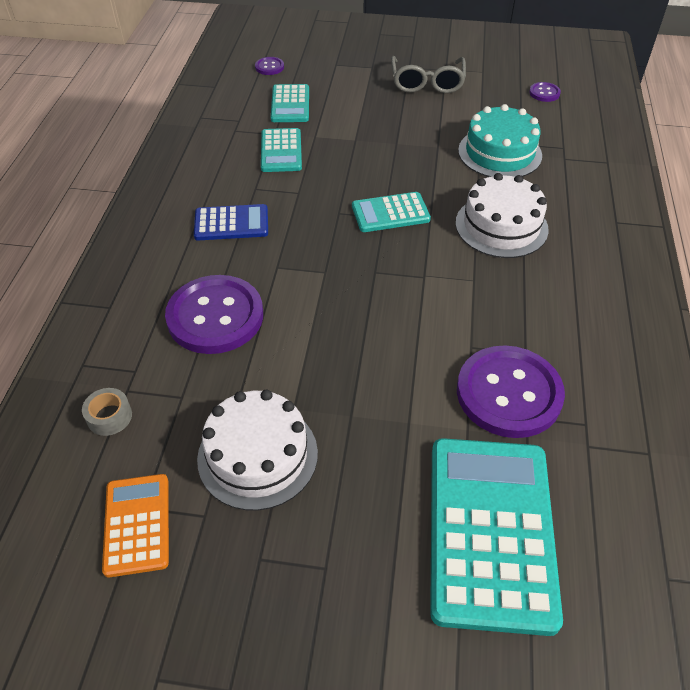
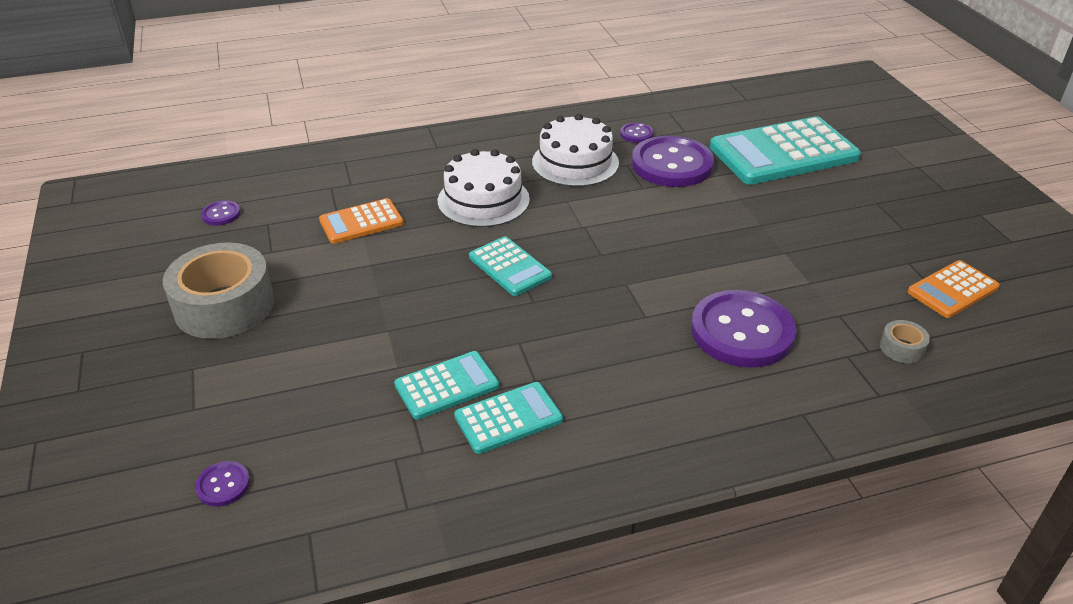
camera: 115 degrees left, 10 degrees down
(231, 223) = (609, 375): blue calculator -> none
(257, 455) = (840, 255): white cake -> white cake (575, 162)
(290, 104) = (329, 418): turquoise calculator -> turquoise calculator (508, 418)
(427, 83) = (224, 305): grey glasses -> grey tape
(499, 153) = (361, 222): turquoise cake -> orange calculator
(594, 391) = (636, 134): none -> purple button

